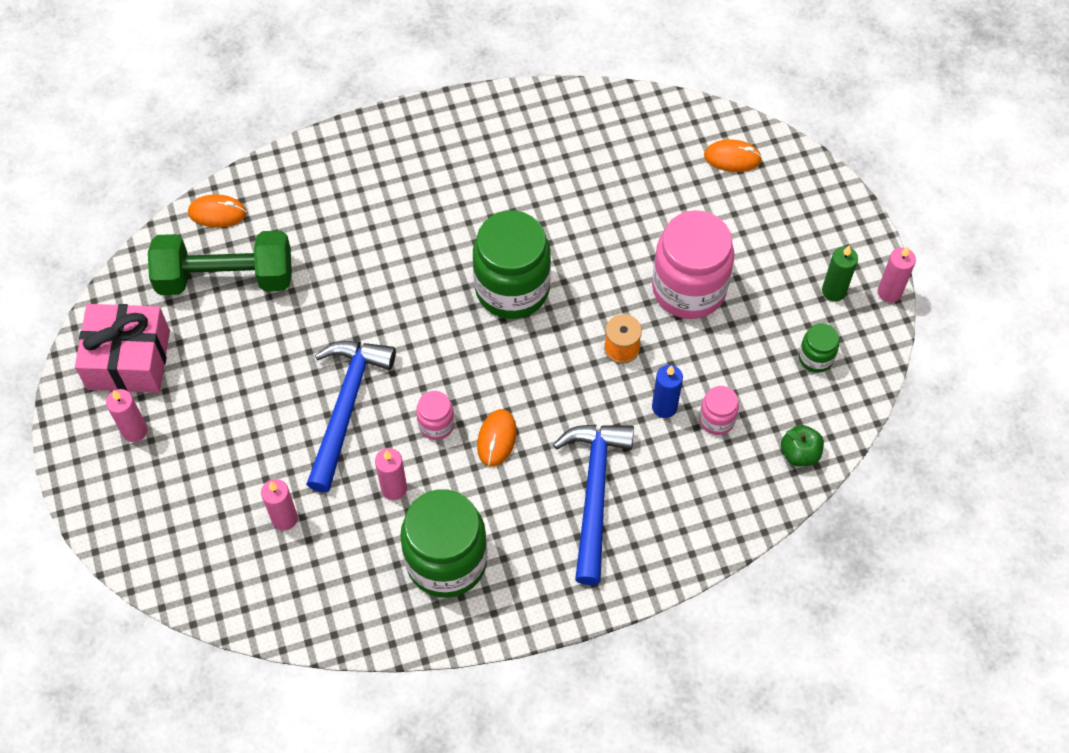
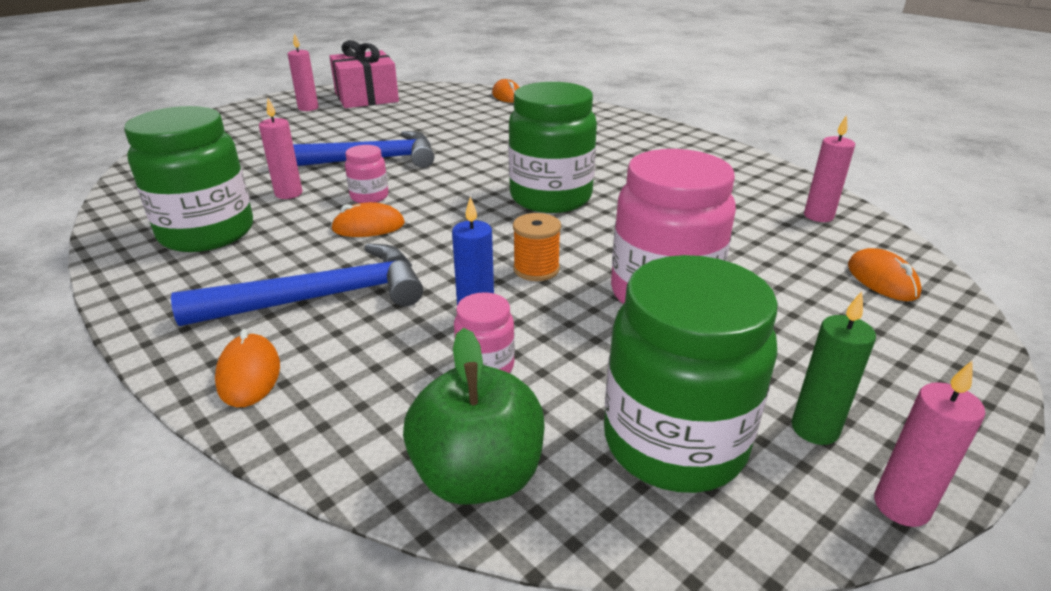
camera: 65 degrees right, 30 degrees down
(225, 277) = (456, 107): green dumbbell -> none
(284, 518) = (243, 161): pink candle -> pink candle (818, 216)
(666, 548) = (249, 374): none -> orange mouse
(799, 453) = (478, 476): green apple -> green apple, size x1.68
(815, 358) = (674, 443): green jar -> green jar, size x2.16

